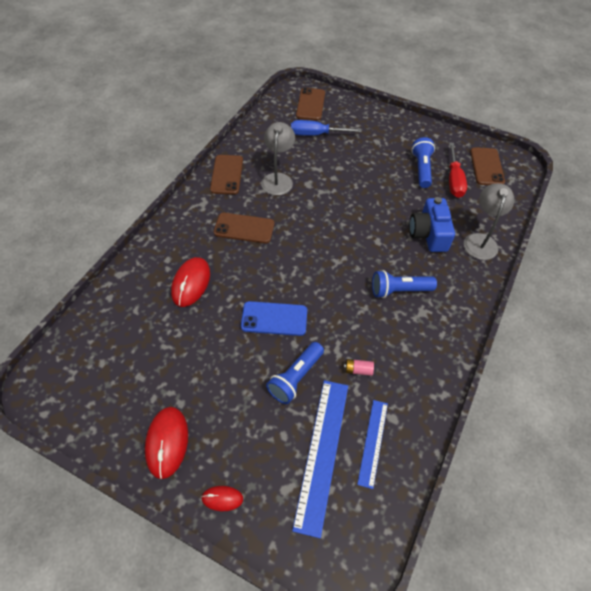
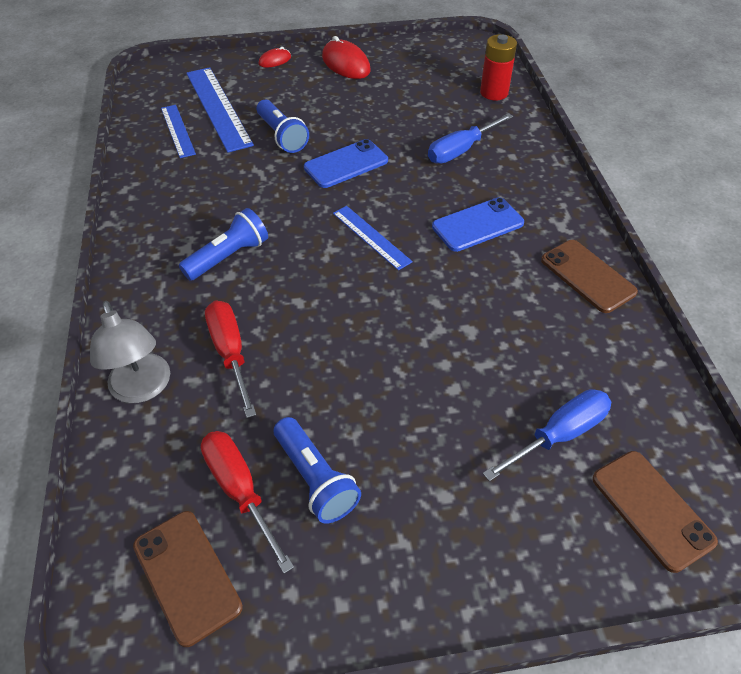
camera: 145 degrees right, 5 degrees down
(103, 320) = (494, 93): none -> red battery
(191, 283) = (461, 150): red mouse -> blue screwdriver
(244, 228) = (477, 225): brown phone -> blue phone
(278, 179) = (517, 311): grey lamp -> none
(295, 378) = (282, 136): blue flashlight -> blue flashlight turned 150 degrees clockwise
(308, 255) = (371, 237): none -> blue ruler
(358, 370) = (226, 167): pink battery -> none
(429, 234) = (230, 353): blue camera -> red screwdriver

